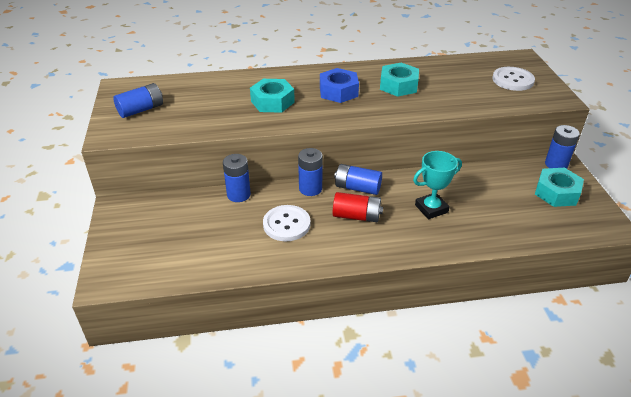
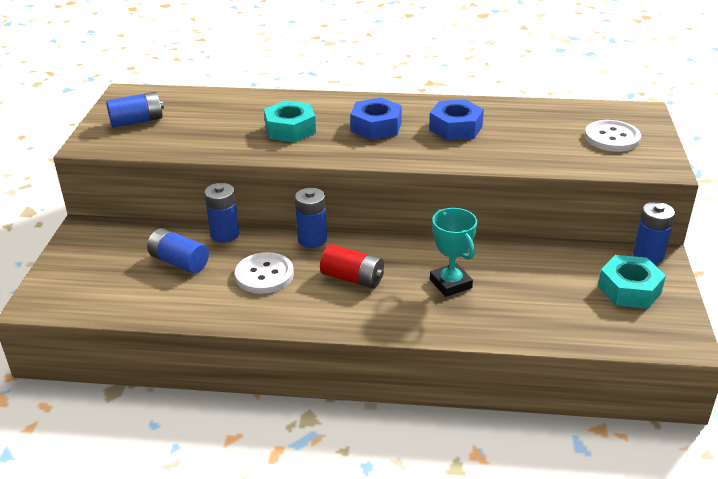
camera: 15 degrees right, 5 degrees down
(357, 188) = (370, 247): blue battery -> blue battery (179, 262)
(398, 85) = (455, 128): turquoise nut -> blue nut
(431, 208) = (450, 284): turquoise trophy -> turquoise trophy turned 75 degrees clockwise

